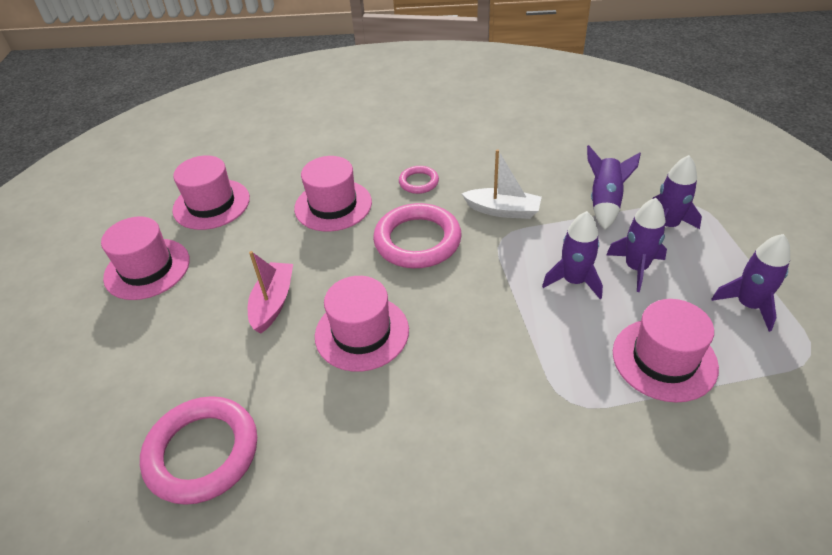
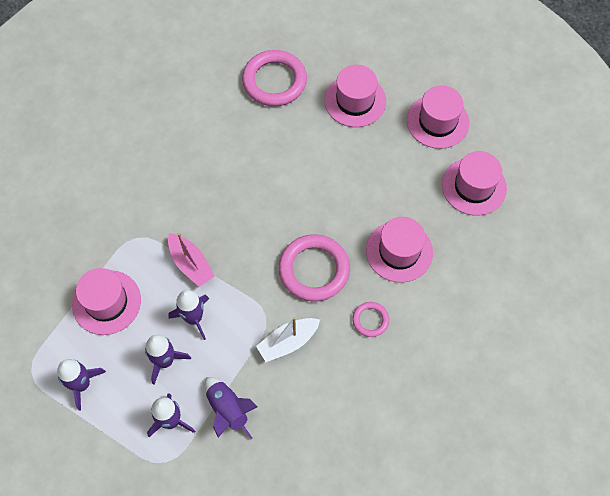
camera: 130 degrees right, 20 degrees up
(273, 303) = (341, 163): pink boat -> pink boat (191, 264)
(362, 333) = (274, 187): pink hat -> pink hat (355, 101)

